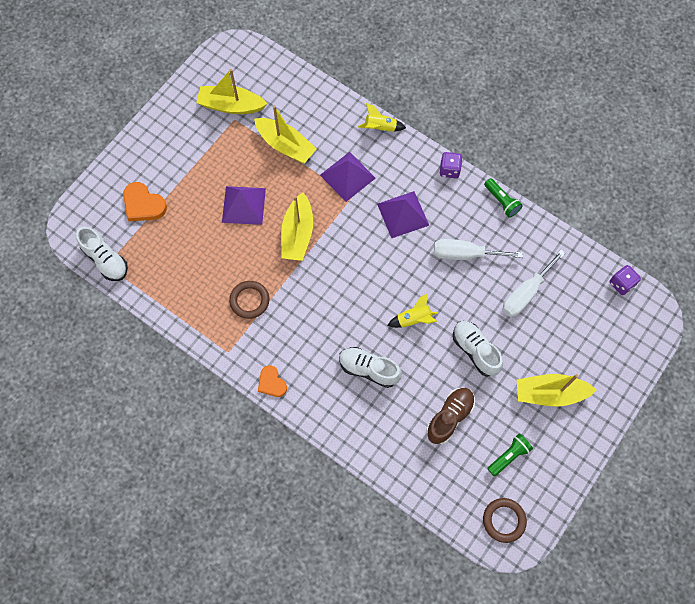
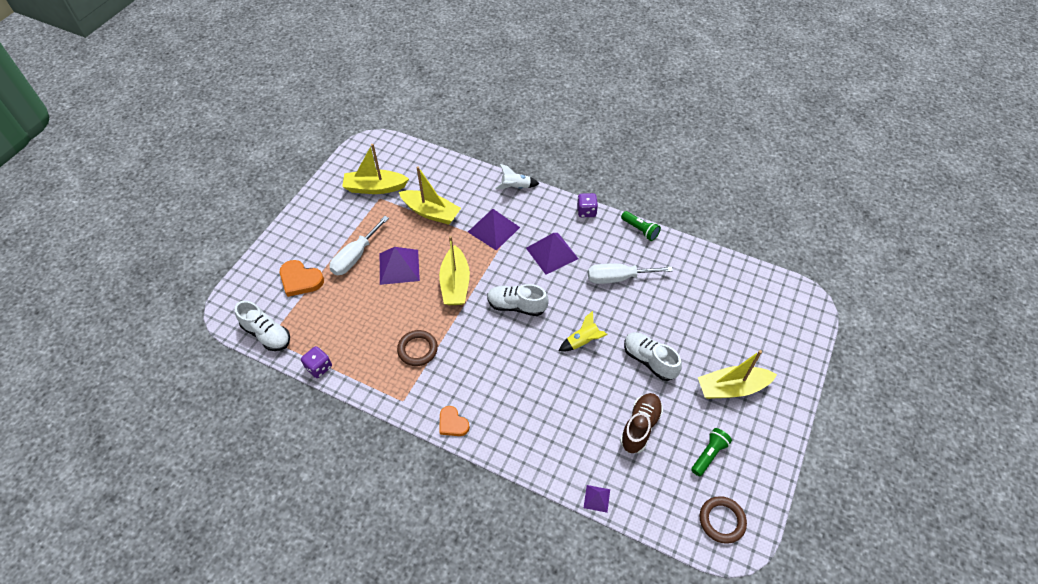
camera: 10 degrees left, 15 degrees down
(369, 369) = (549, 394): white shoe -> white shoe (516, 306)
(380, 128) = (516, 187): yellow rocket -> white rocket
(393, 479) = (597, 498): none -> purple pyramid
(525, 293) = (683, 302): white screwdriver -> white screwdriver (355, 256)
(621, 284) = (768, 281): purple dice -> purple dice (319, 367)

